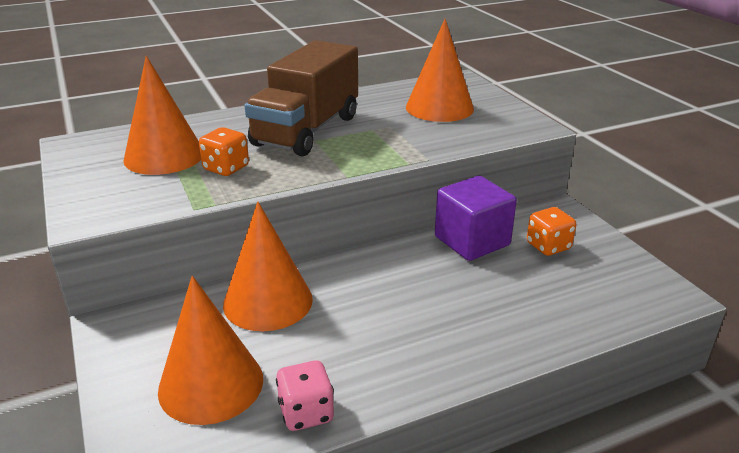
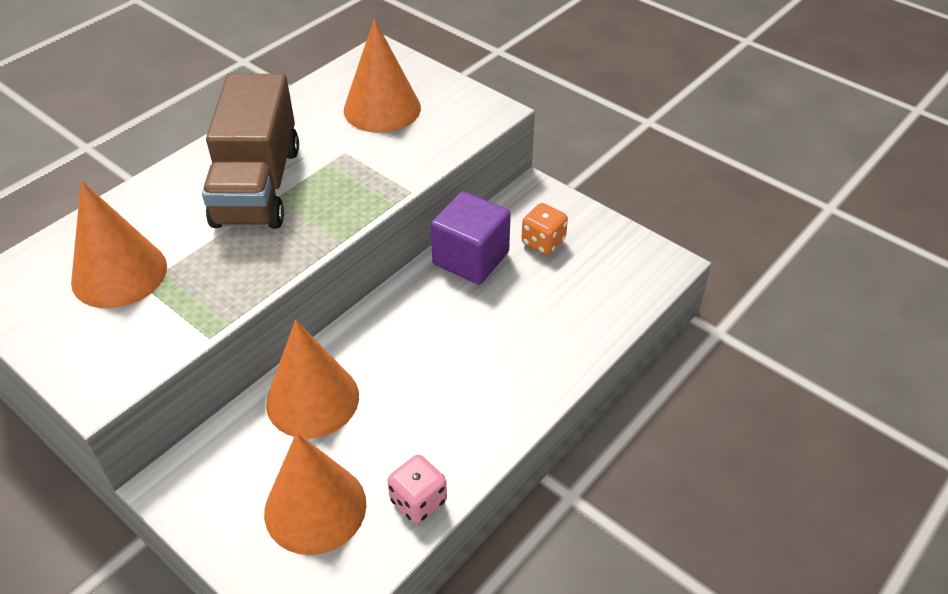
camera: 25 degrees left, 15 degrees up
(226, 168) = (205, 270): orange dice -> none

